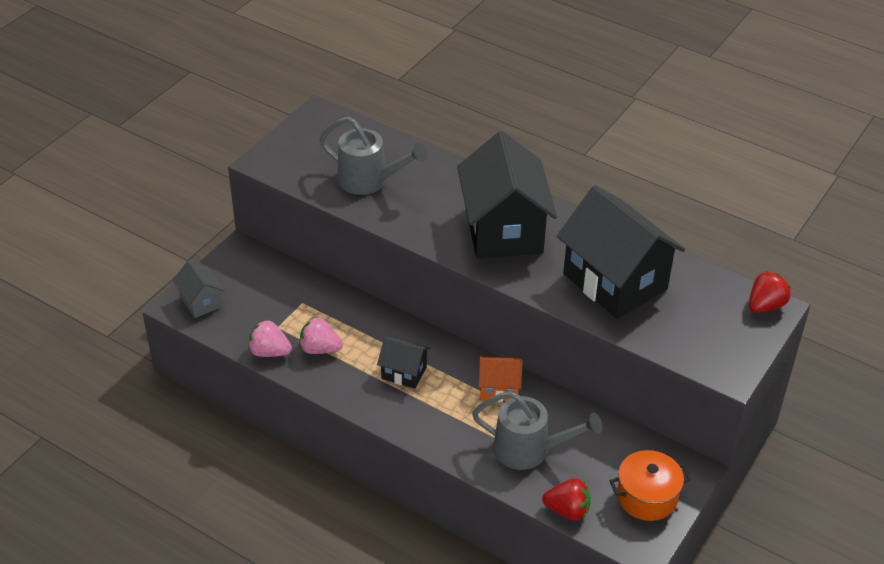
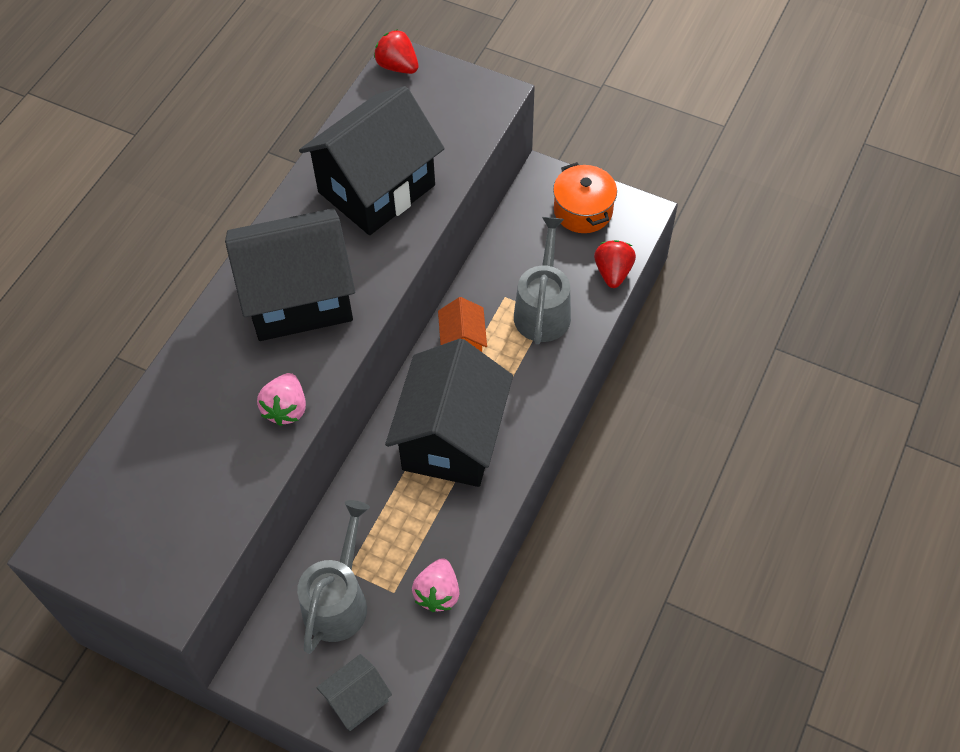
camera: 95 degrees left, 15 degrees up
(320, 349) = (425, 535): pink strawberry -> pink strawberry (286, 408)
(369, 181) = (210, 457): grey watering can -> grey watering can (338, 599)
(404, 372) = (451, 439): black house -> black house, size x2.13

